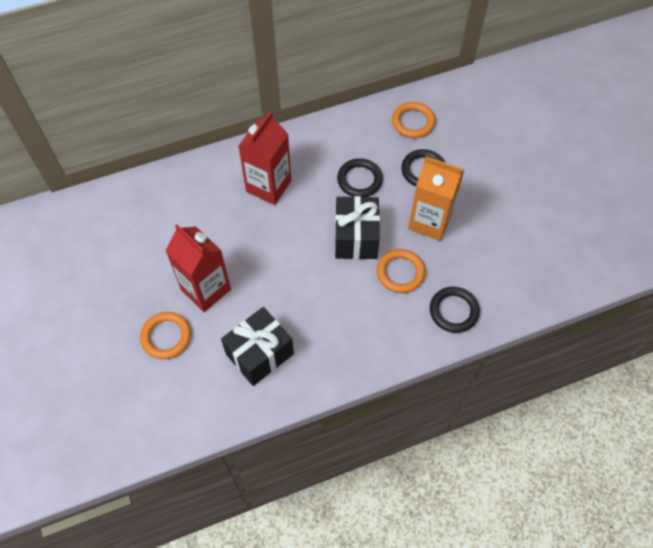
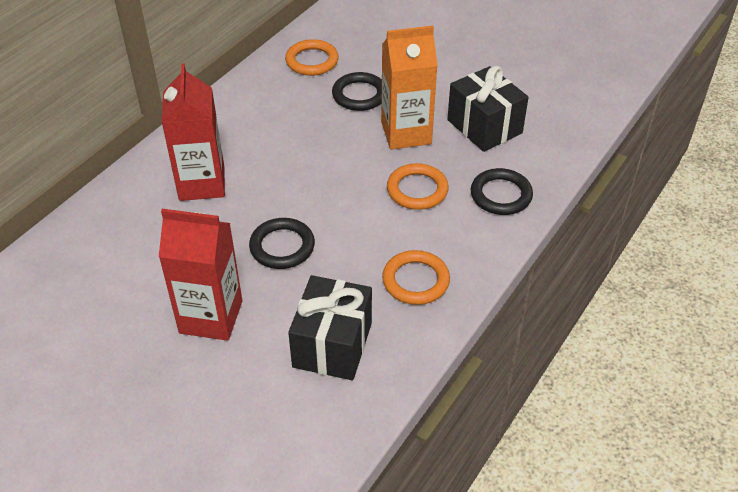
camera: 35 degrees left, 15 degrees down
(166, 337) = (201, 391): orange ring -> orange ring (415, 281)
(356, 237) = (342, 183): black gift -> black gift (484, 126)
(359, 180) = (300, 132): black ring -> black ring (282, 246)

